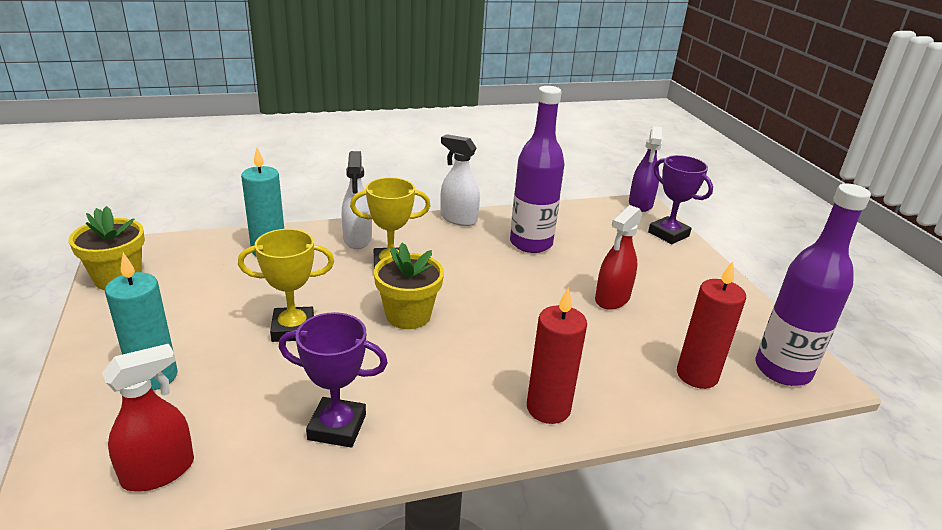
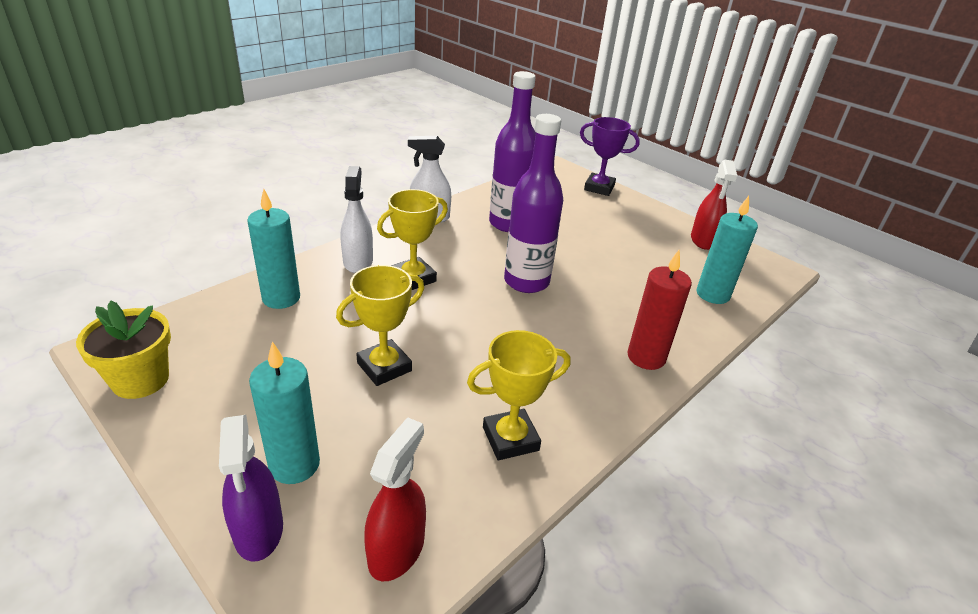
camera: 30 degrees left, 5 degrees up
(337, 427) = (510, 439): purple trophy -> yellow trophy
(357, 239) = (358, 262): white spray bottle -> white spray bottle turned 150 degrees counterclockwise
(408, 315) = (472, 319): yellow flower pot -> none
(612, 299) = (609, 253): red spray bottle -> red spray bottle (703, 240)
(640, 204) = (558, 167): purple spray bottle -> purple spray bottle (258, 530)
(697, 375) = (712, 294): red candle -> turquoise candle
(782, 370) = (756, 272): purple bottle -> purple bottle (526, 282)

